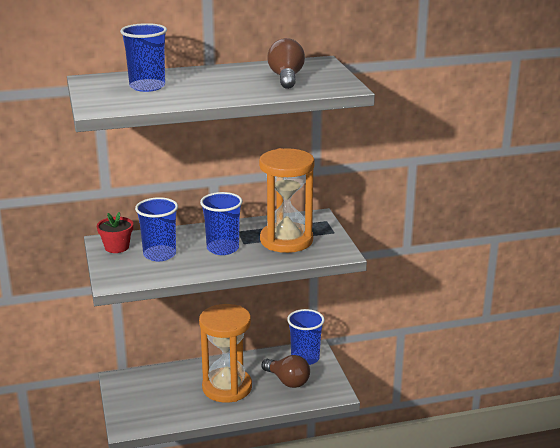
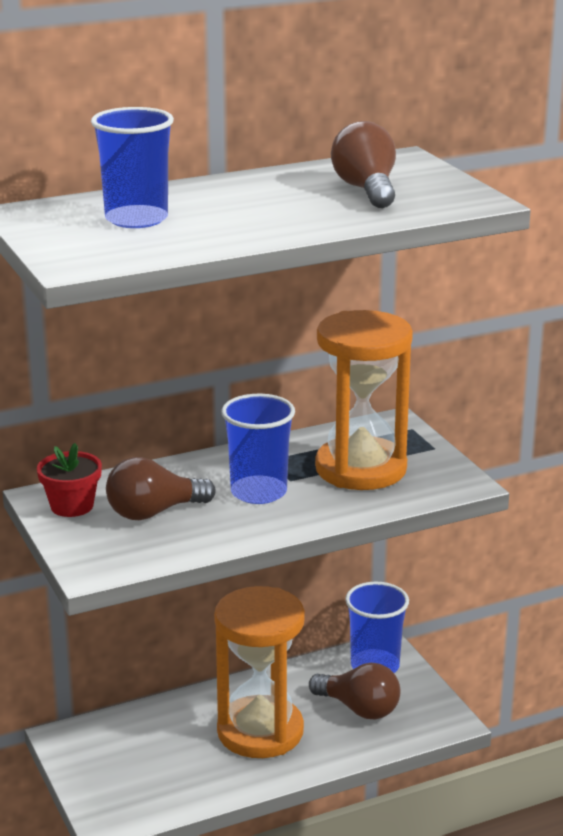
camera: 10 degrees left, 0 degrees up
(159, 254) = (153, 512): blue cup -> brown light bulb

